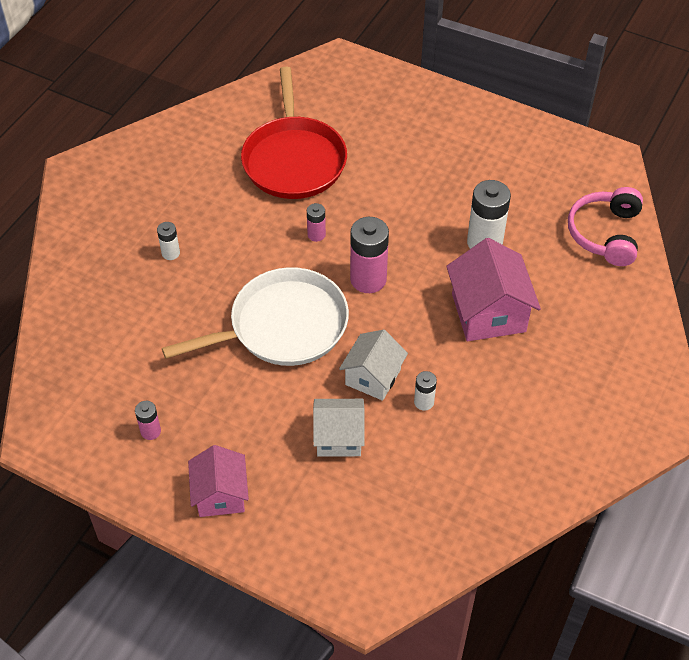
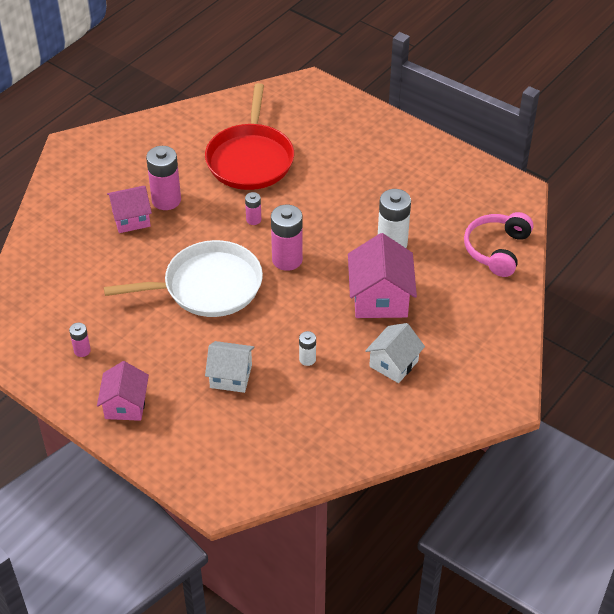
camera: 10 degrees right, 5 degrees down
(170, 253) = (131, 219): white battery -> pink house
(207, 224) = (166, 200): none -> pink battery
(373, 377) = (270, 335): white house -> white house (393, 364)

